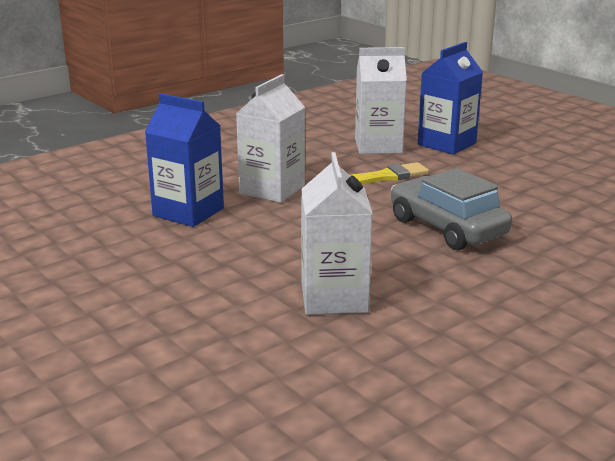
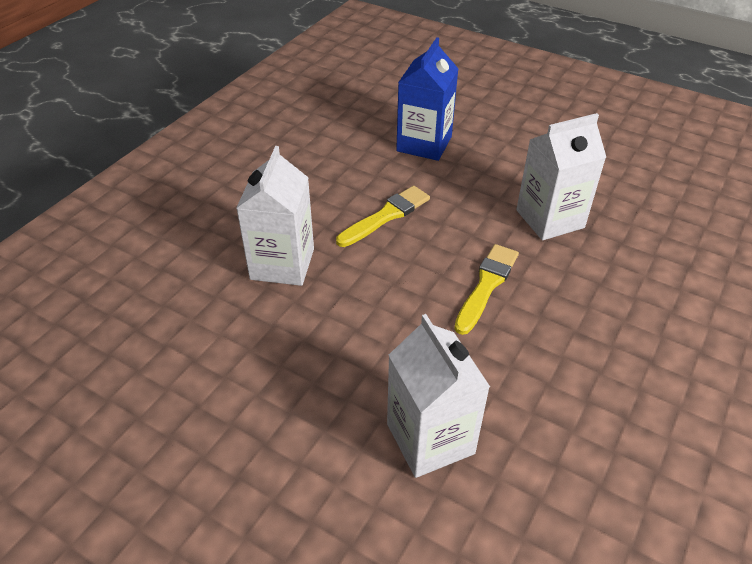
camera: 20 degrees left, 20 degrees up
(188, 212) = (208, 328): blue carton -> none
(378, 146) = (358, 162): white carton -> white carton (550, 219)
(447, 227) = (486, 285): grey car -> yellow brush

